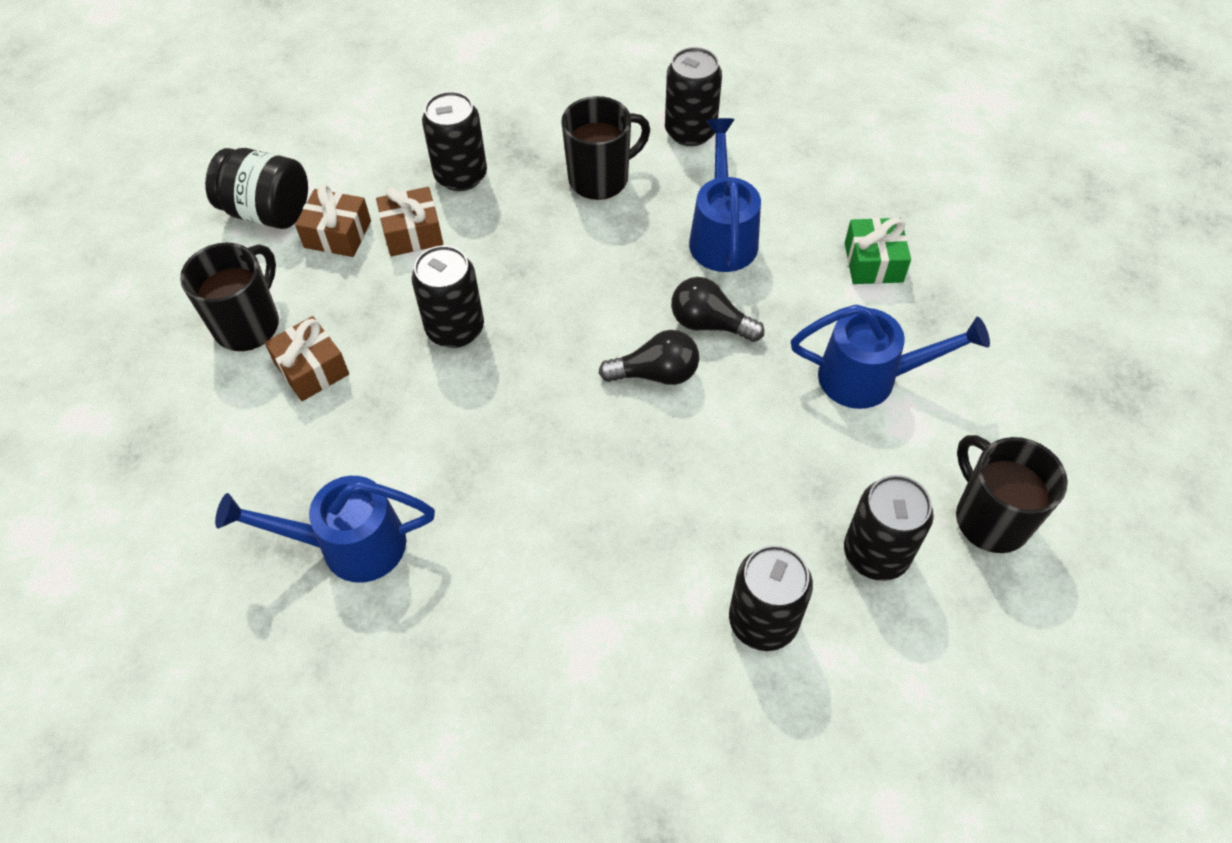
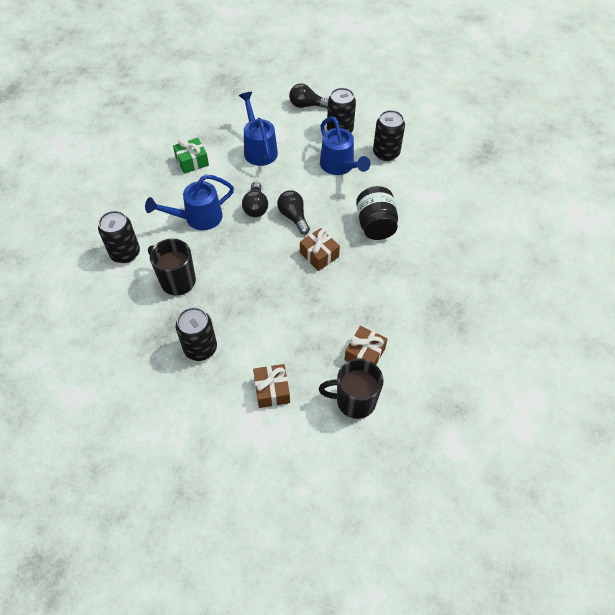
camera: 115 degrees left, 0 degrees up
(268, 211) = (271, 439): black jar -> black jar (375, 225)
(350, 545) = (441, 291): blue watering can -> blue watering can (339, 166)
(412, 233) = (254, 352): brown gift -> brown gift (319, 255)
(455, 329) = (308, 303): black can -> none
(990, 518) = (307, 105): black mug -> black light bulb

